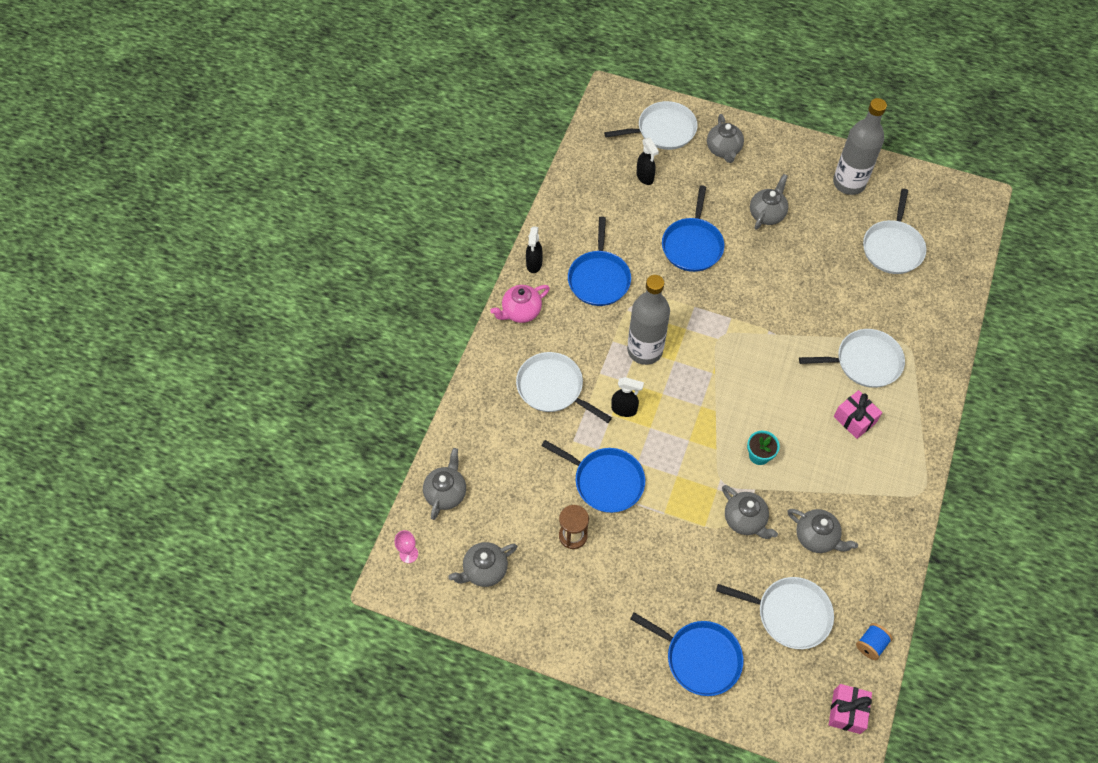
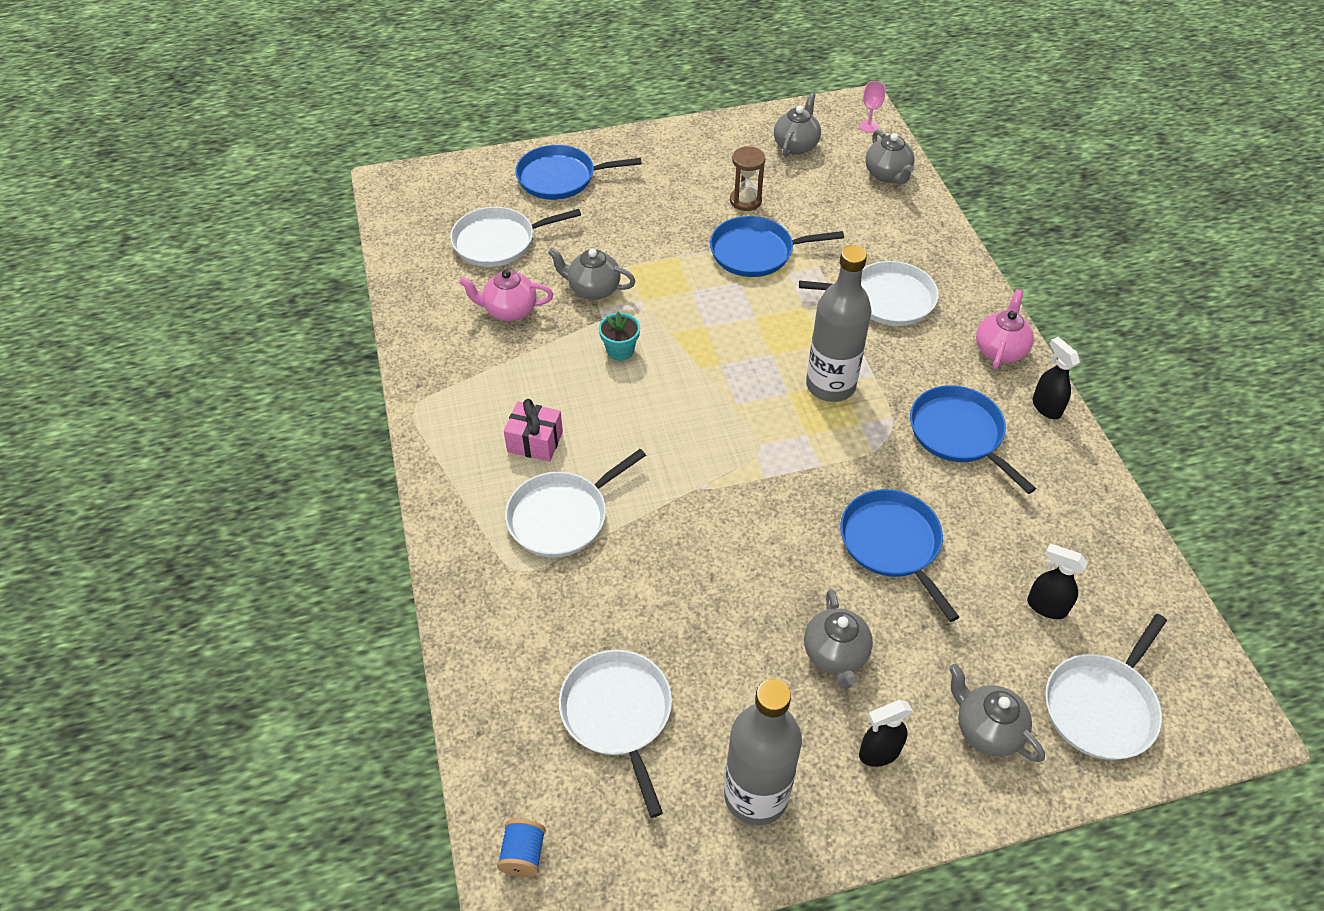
camera: 145 degrees right, 10 degrees down
(624, 409) = (796, 318): black spray bottle -> black spray bottle (878, 753)
(816, 537) = (509, 310): grey teapot -> pink teapot
(847, 711) = (404, 203): pink gift -> none
(871, 644) = (405, 256): blue spool -> blue spool (523, 854)

